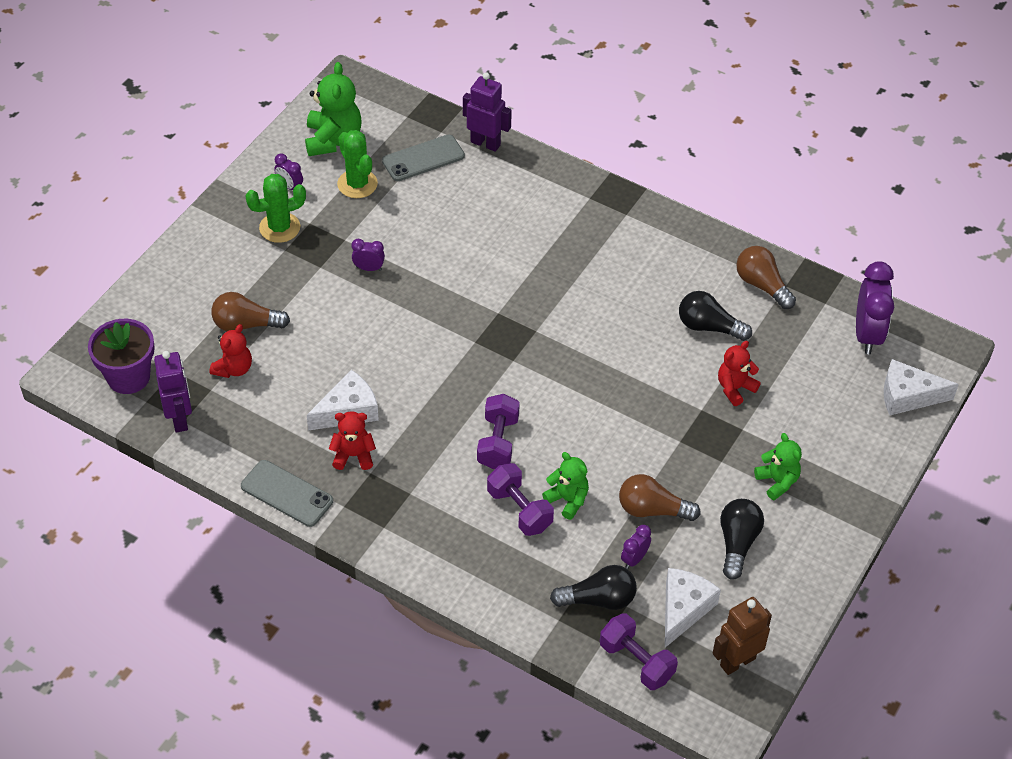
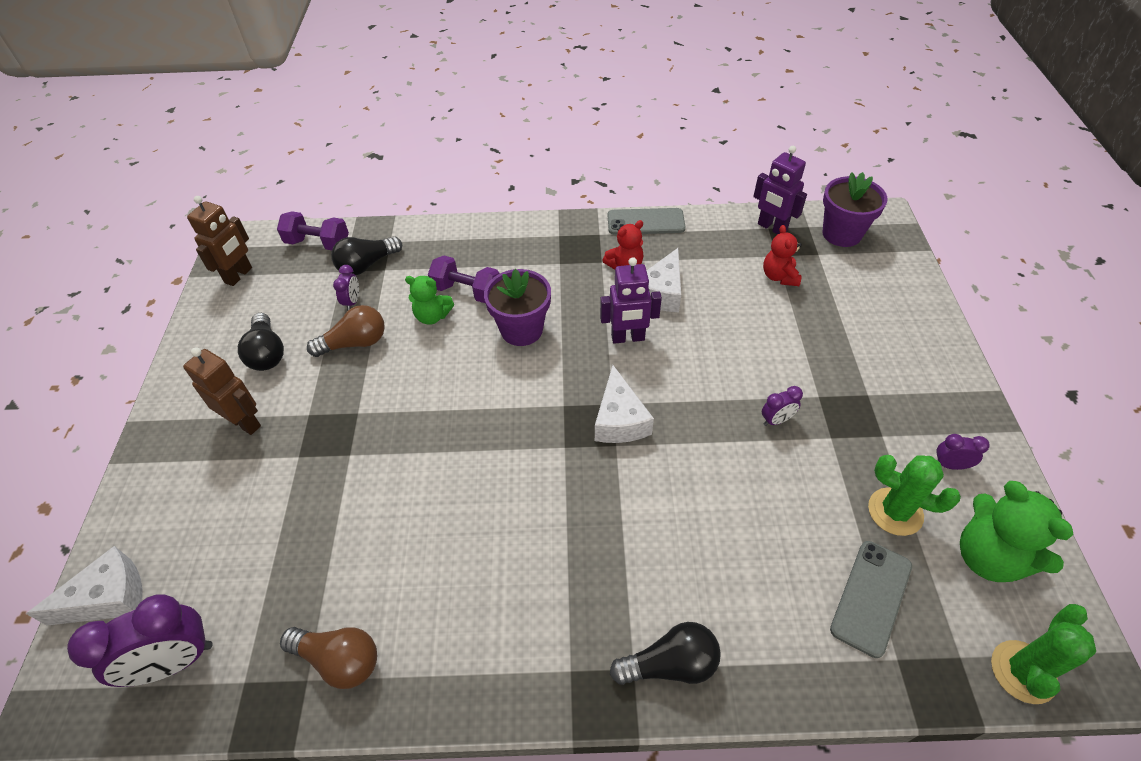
camera: 150 degrees right, 0 degrees up
(246, 324) = (813, 312): brown light bulb -> none
(279, 228) = (900, 413): green cactus -> green cactus (1023, 672)
(485, 143) = (829, 677): purple robot -> purple robot (628, 338)
(498, 442) = (521, 330): purple dumbbell -> purple flower pot
(683, 609) = (296, 288): white cheese -> white cheese (619, 419)
(708, 327) = (383, 557): black light bulb -> black light bulb (670, 664)
(735, 388) = (322, 496): red teddy bear -> none
(777, 481) = (245, 422): green teddy bear -> brown robot
(867, 335) = (175, 662): purple clock -> purple clock turned 90 degrees counterclockwise

